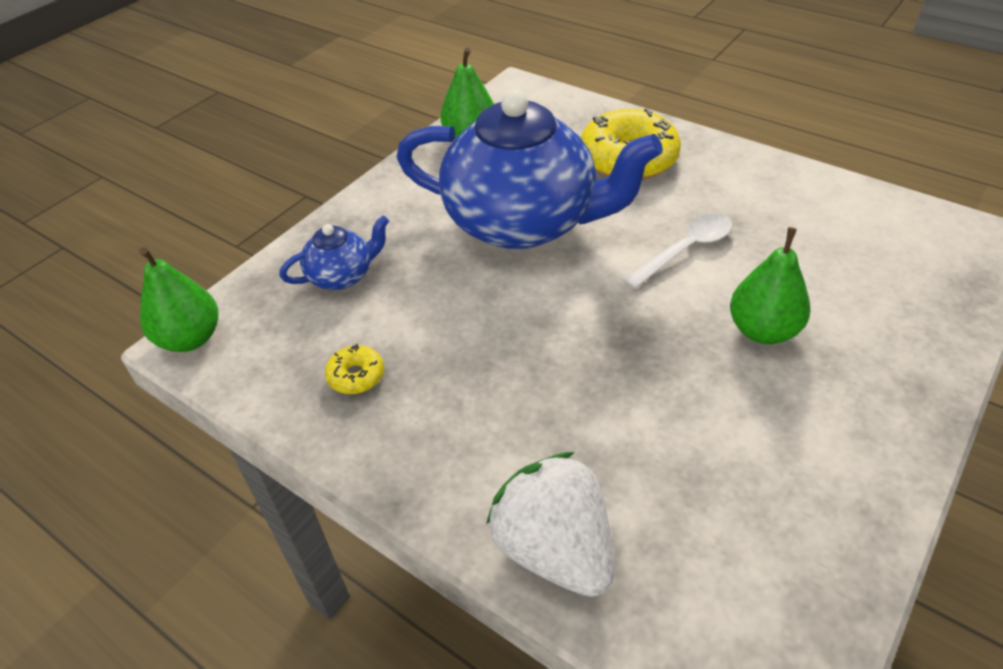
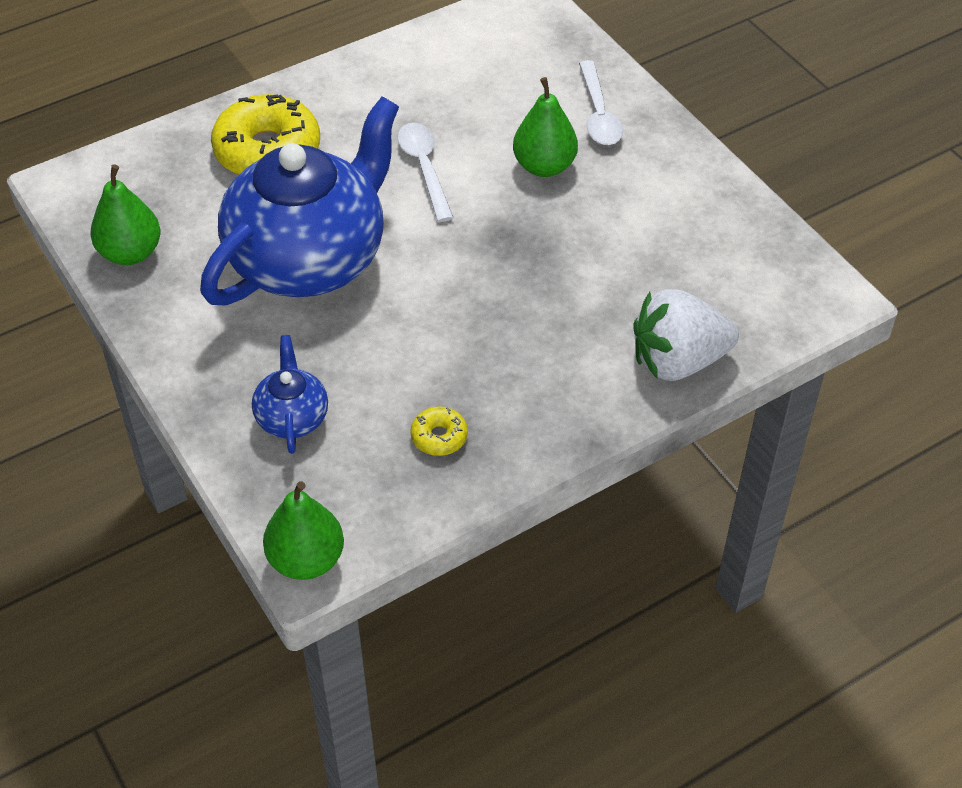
camera: 70 degrees left, 5 degrees up
(882, 347) = (598, 114): none -> white spoon

